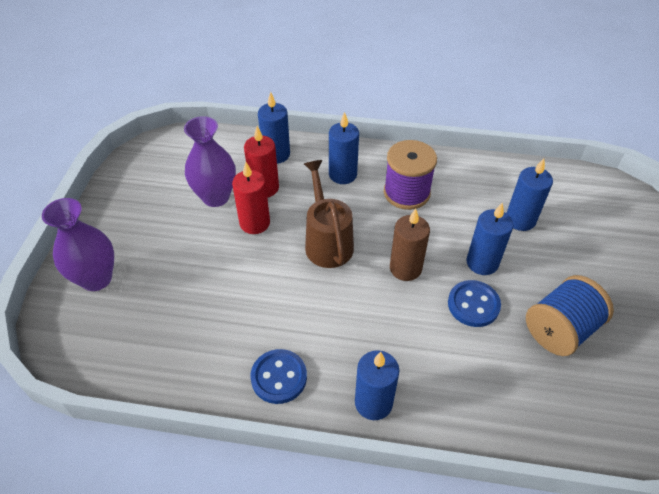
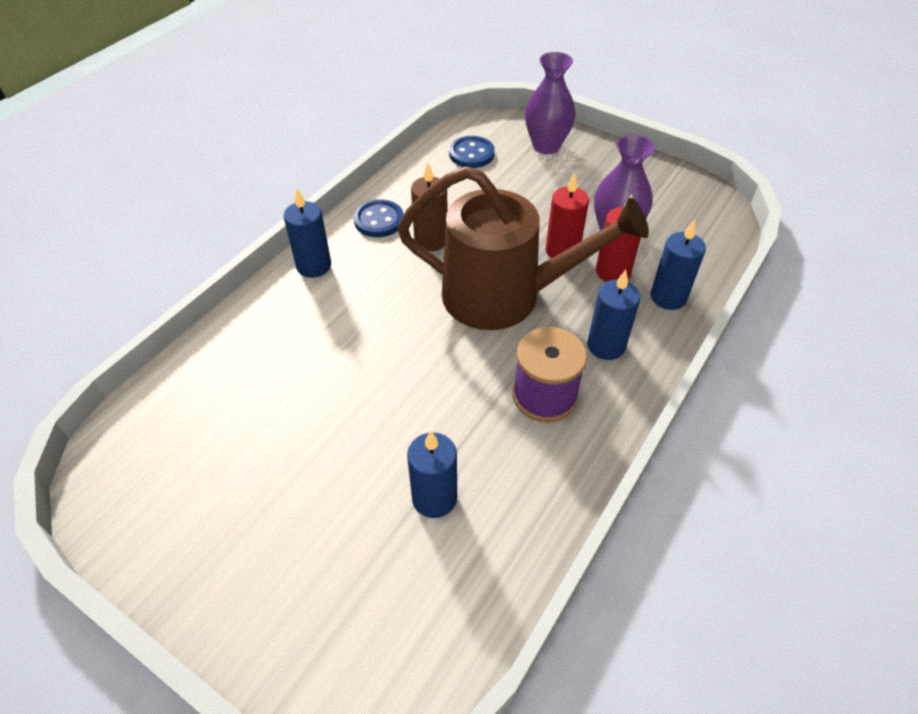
camera: 115 degrees right, 0 degrees up
(327, 241) = (506, 296): brown watering can -> brown watering can, size x1.71
(405, 268) = (433, 345): brown candle -> brown candle (431, 240)
(473, 305) = (351, 380): blue button -> blue button (471, 154)
(482, 263) = (396, 417): blue candle -> none
(560, 330) = (269, 441): blue spool -> none

